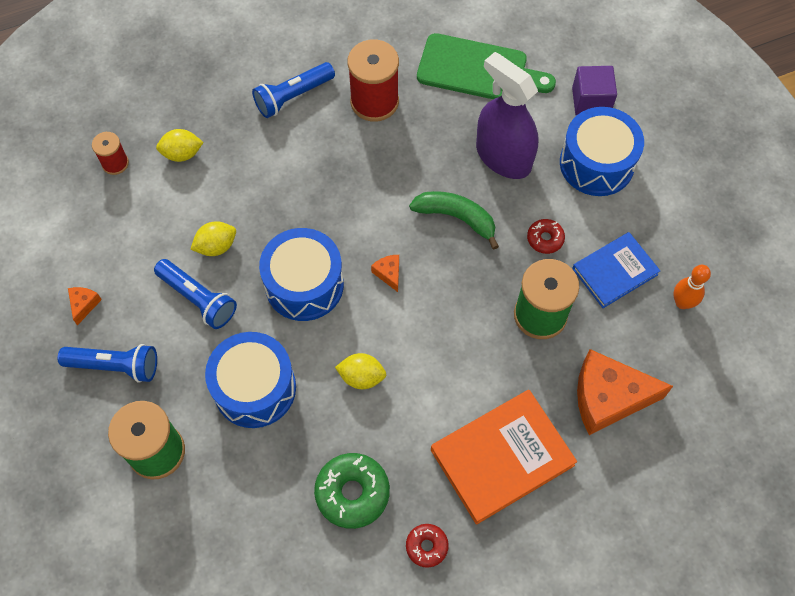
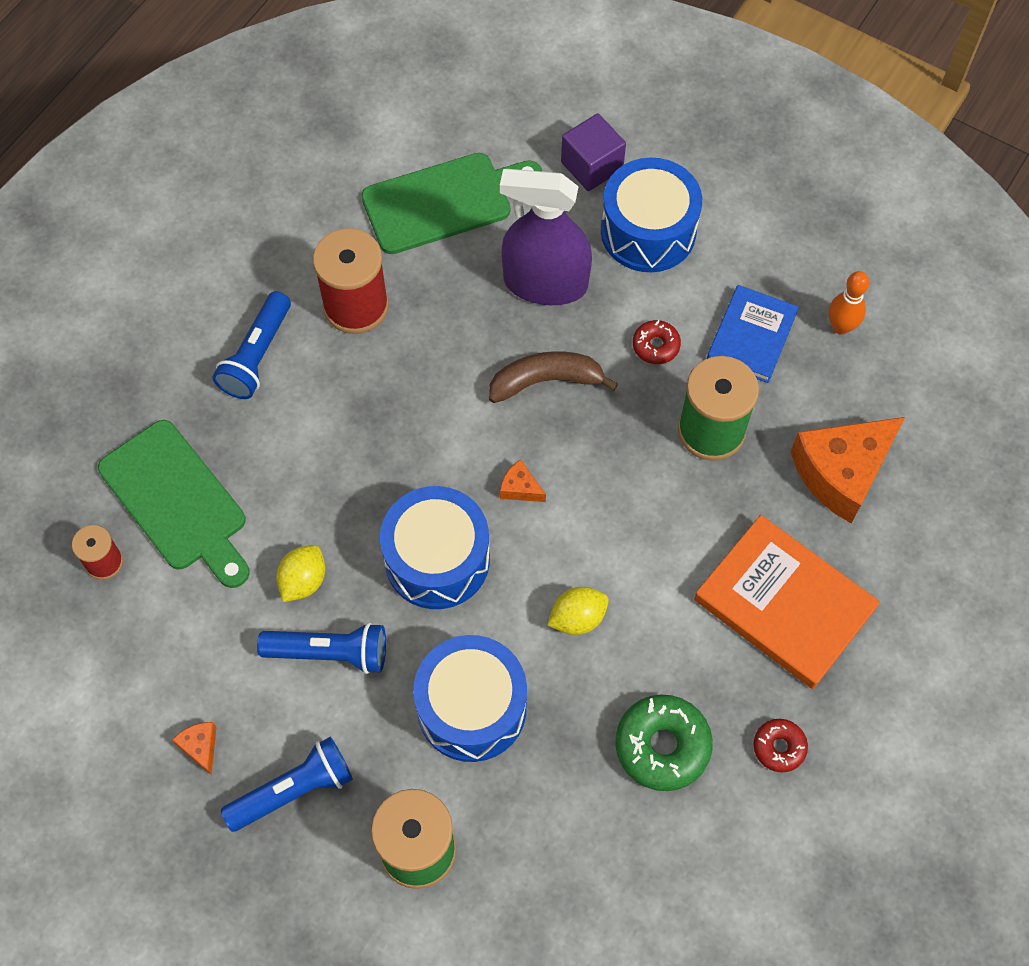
camera: 35 degrees left, 0 degrees up
(182, 154) = (177, 501): yellow lemon -> green cutting board
(456, 218) = (546, 381): green banana -> brown banana
(502, 457) = (784, 604): orange book -> orange book turned 75 degrees counterclockwise

